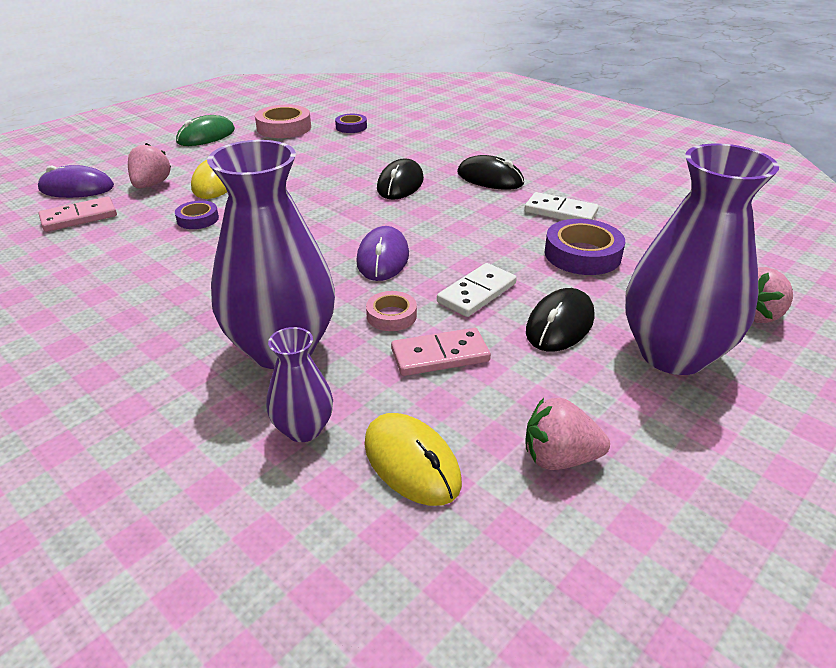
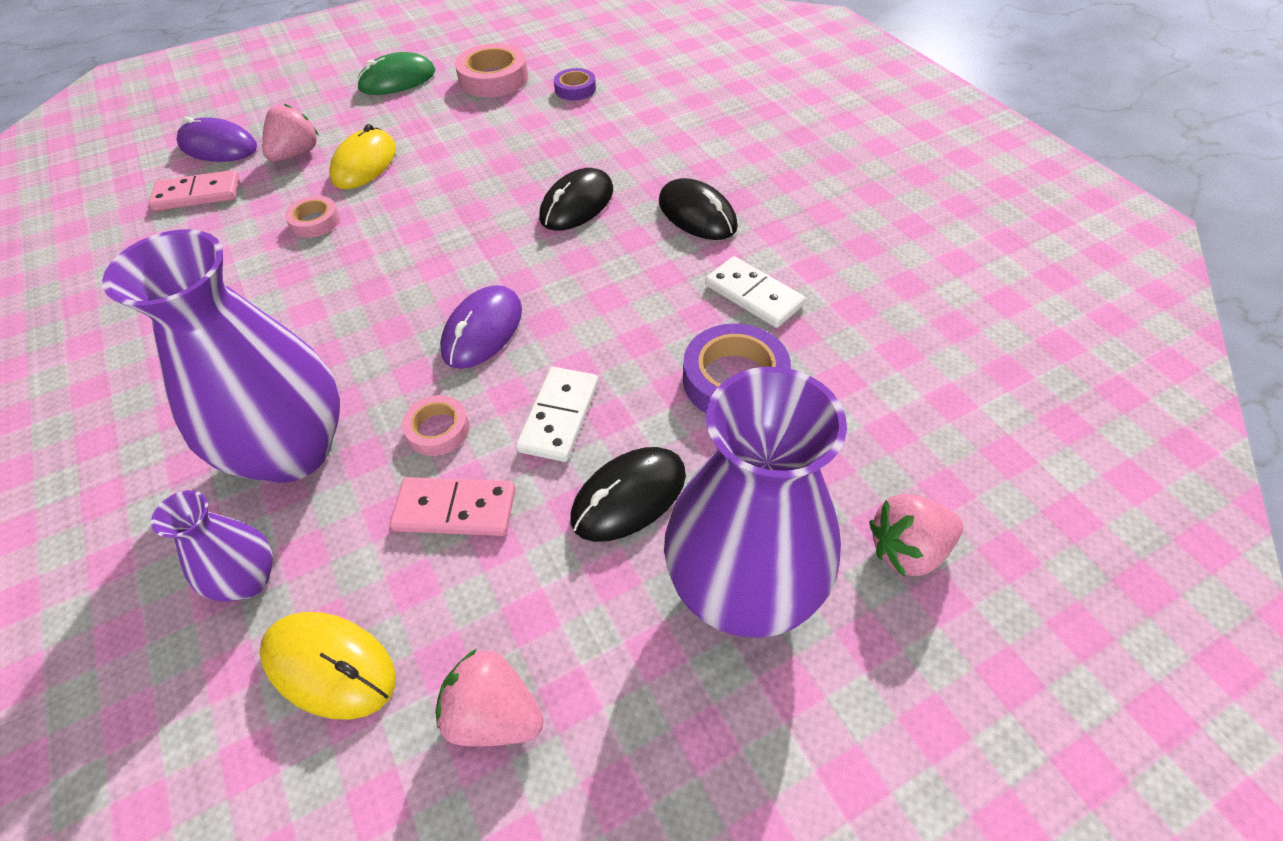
camera: 20 degrees right, 15 degrees up
(198, 219) = (315, 221): purple tape -> pink tape
(411, 462) = (330, 666): yellow mouse -> yellow mouse turned 45 degrees counterclockwise
(476, 293) = (559, 416): white domino -> white domino turned 45 degrees counterclockwise

